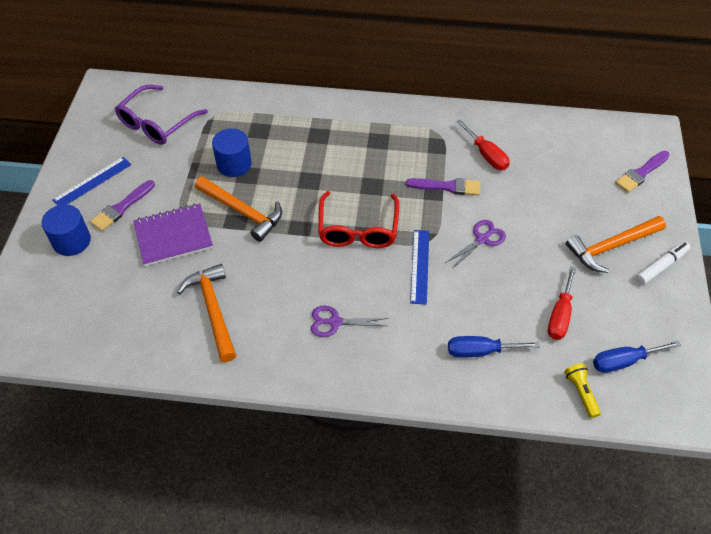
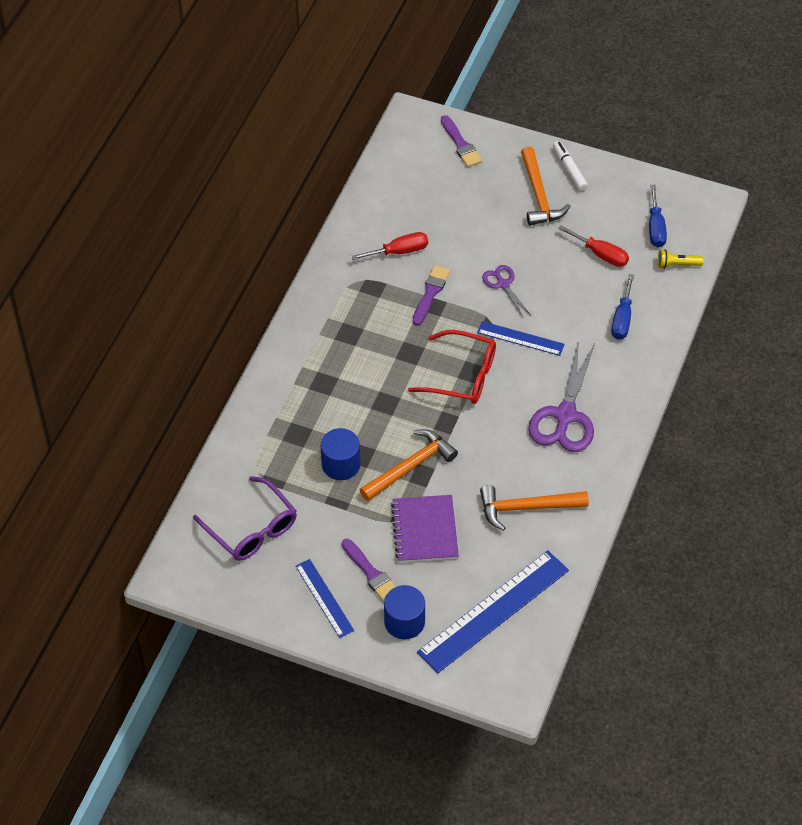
camera: 75 degrees left, 0 degrees up
(89, 306) = (493, 611): none -> blue ruler
(335, 322) = (565, 415): purple scissors -> purple scissors, size x1.90

